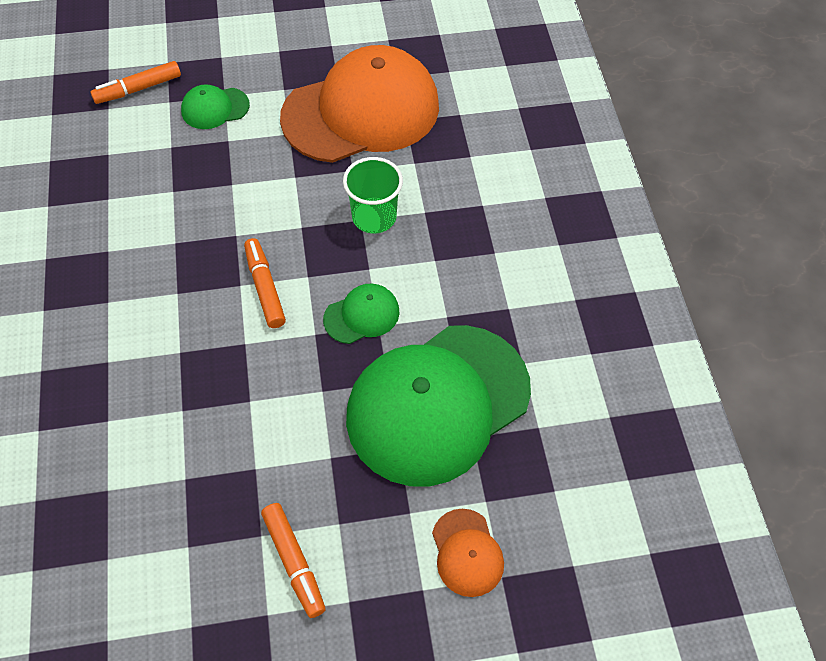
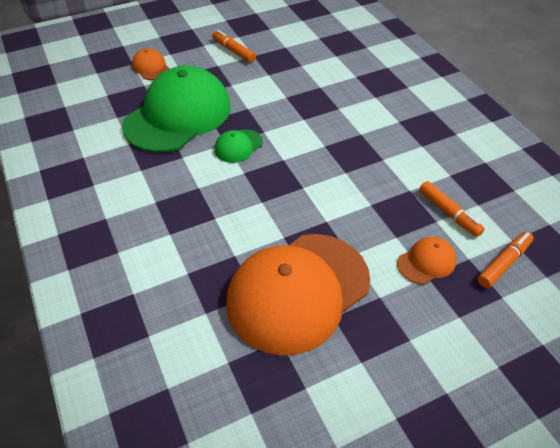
camera: 165 degrees right, 10 degrees down
(215, 108) = (426, 262): green cap -> orange cap
(265, 287) = (307, 147): orange marker -> orange marker (449, 213)
(374, 217) = (252, 205): green cup -> none

